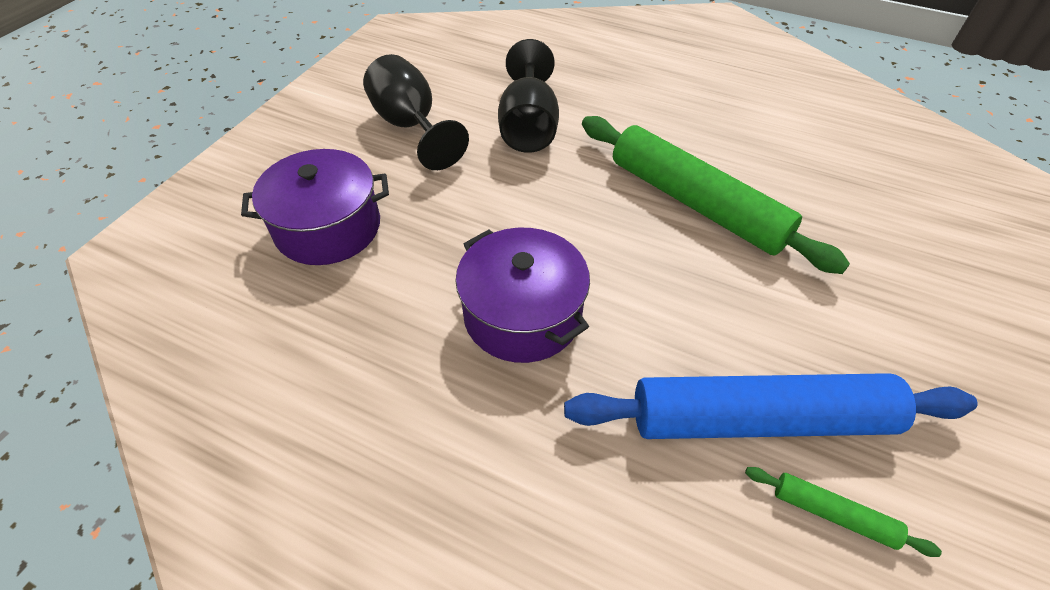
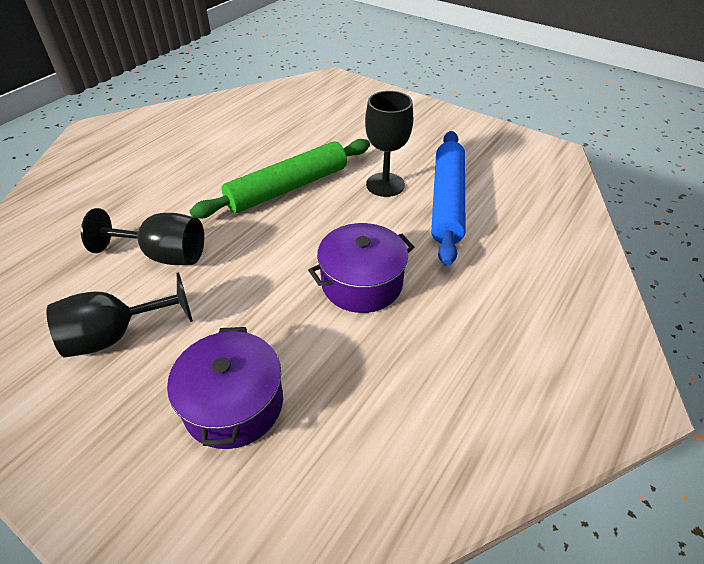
camera: 80 degrees left, 5 degrees down
(762, 319) = (385, 185): none -> black goblet
(833, 514) = (496, 193): green rolling pin -> none

